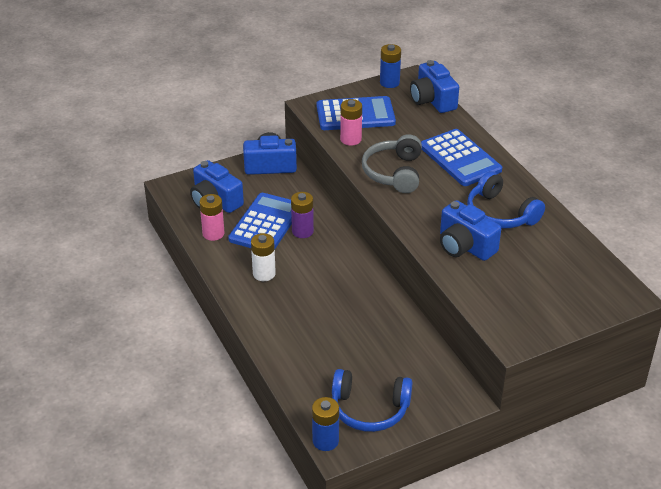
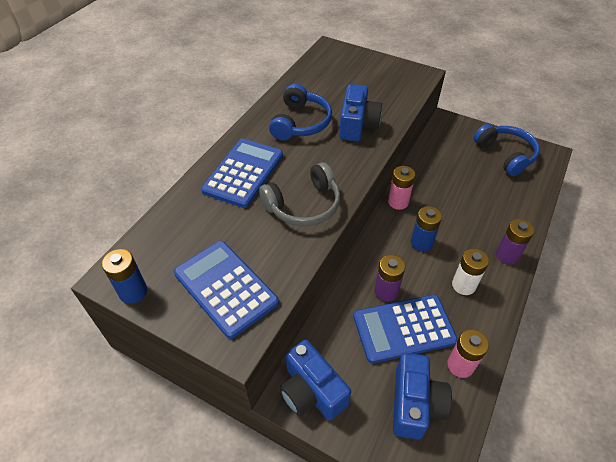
camera: 125 degrees left, 10 degrees up
(261, 317) = (507, 255): none -> purple battery
(325, 441) = (551, 161): blue battery -> blue battery (421, 243)
(350, 139) = (276, 266): pink battery -> pink battery (398, 202)
(432, 100) = (150, 236): blue camera -> none

